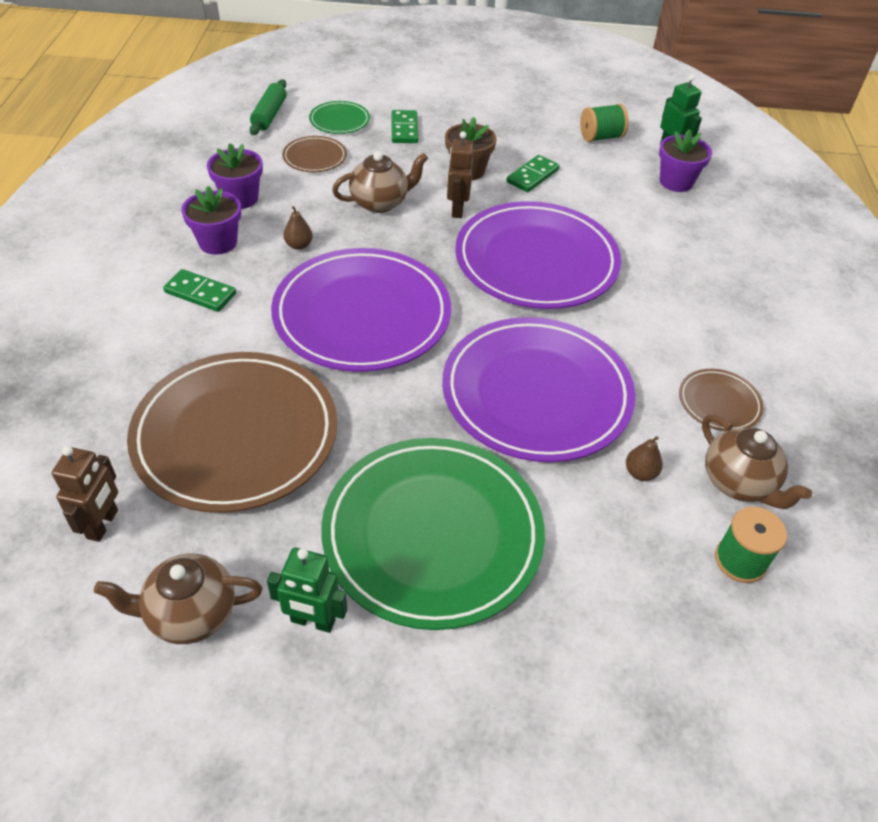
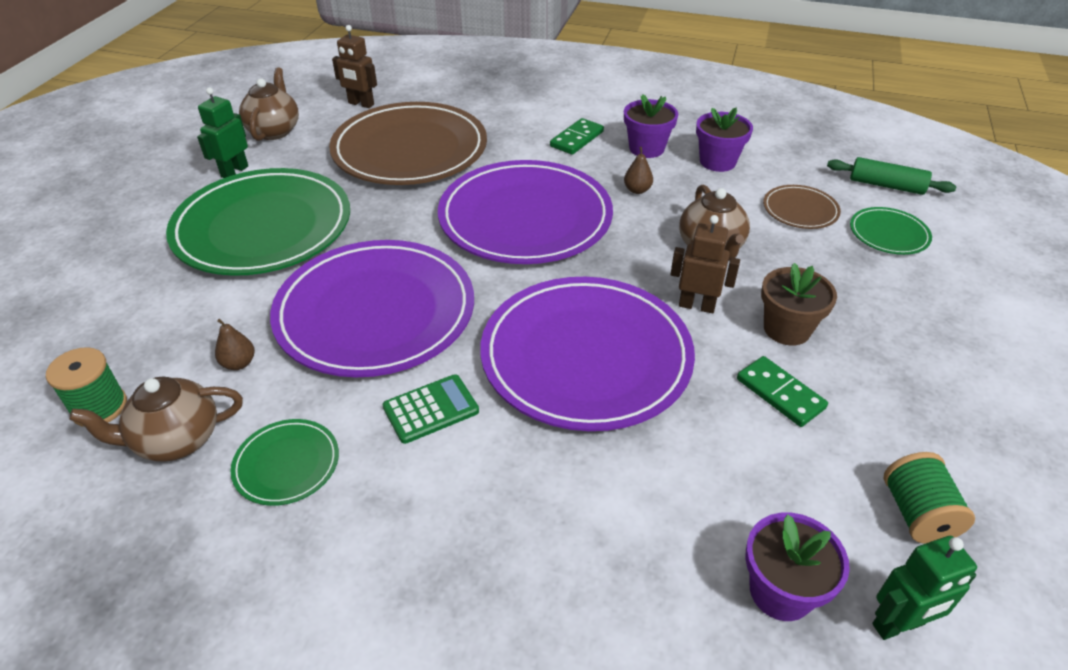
camera: 105 degrees right, 5 degrees down
(404, 129) = (882, 285): green domino -> none
(627, 334) = (431, 409): none -> green calculator
(719, 403) = (287, 464): brown plate -> green plate

